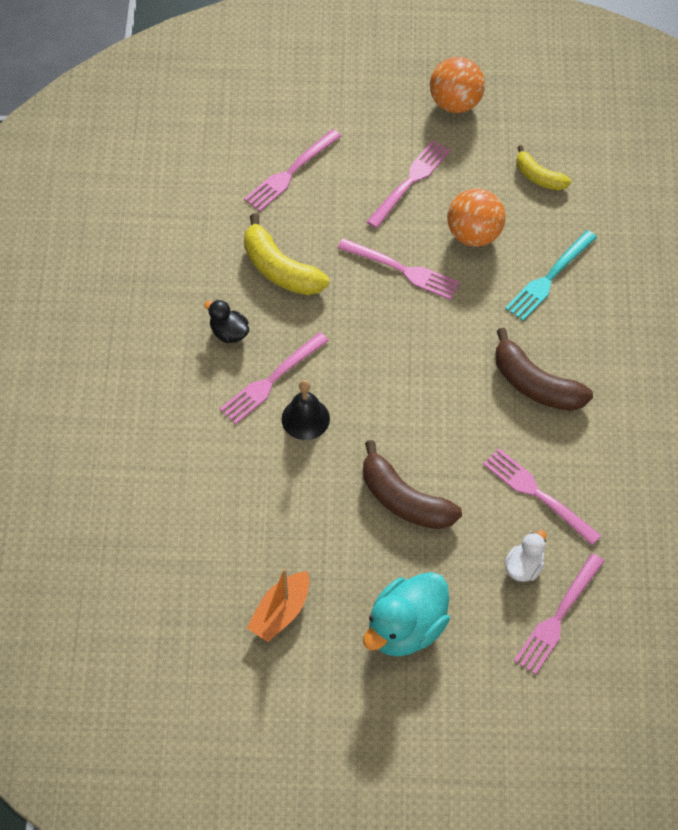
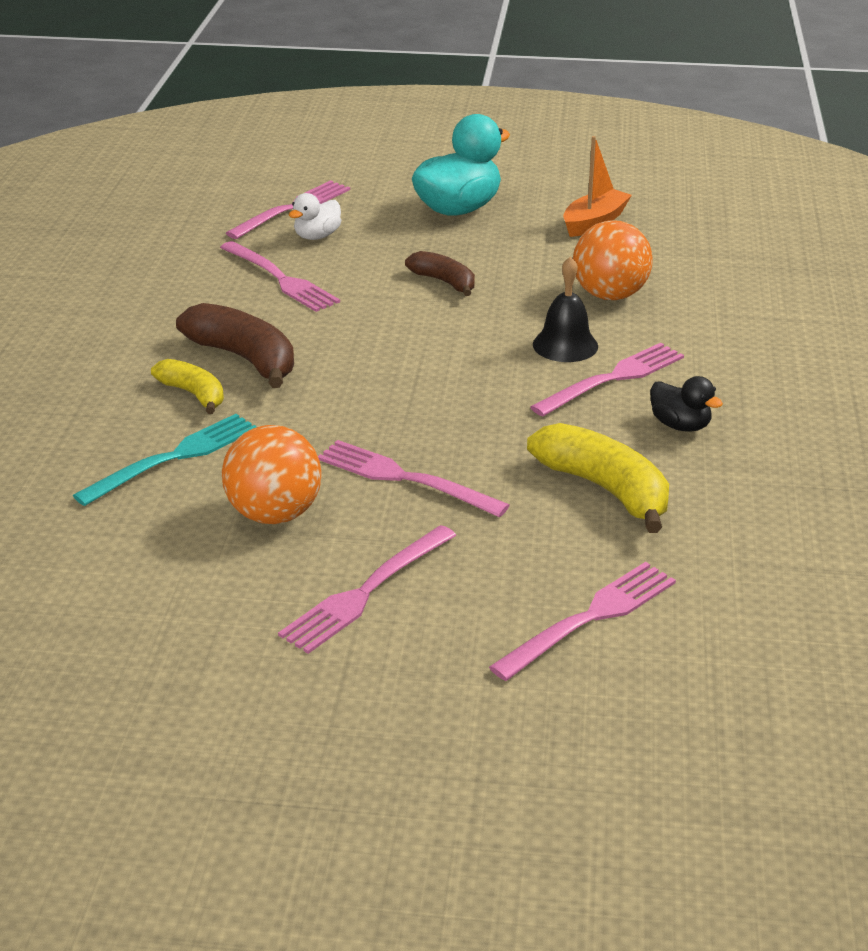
camera: 175 degrees left, 25 degrees down
(404, 500) = (444, 282): brown banana -> brown banana, size x0.61
(455, 103) = (241, 719): orange ball -> orange ball (609, 295)
(539, 177) = (128, 585): yellow banana -> yellow banana (193, 394)

